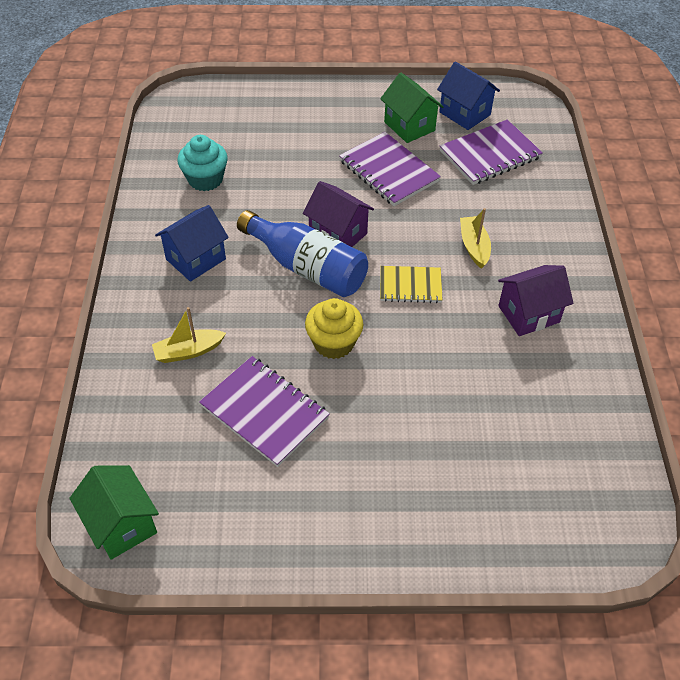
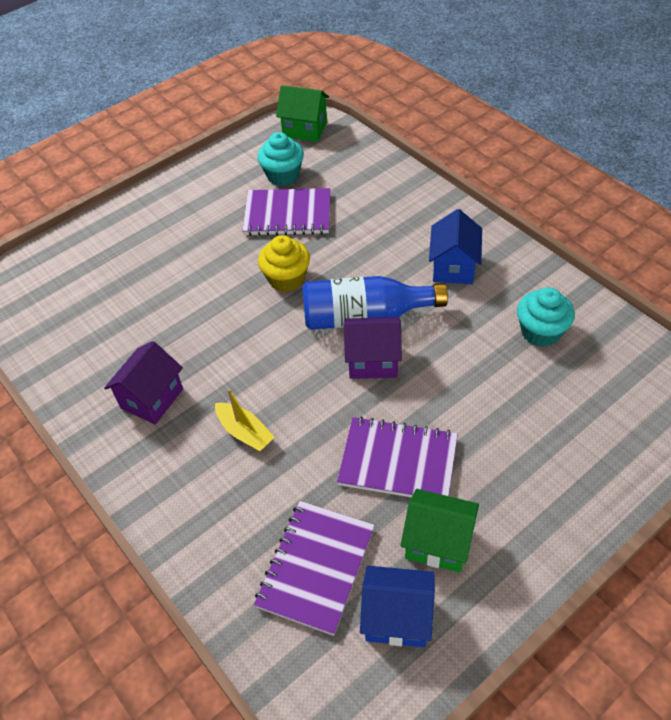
camera: 145 degrees right, 0 degrees up
(188, 351) = (376, 213): yellow boat -> none
(217, 469) = (283, 175): none -> turquoise cupcake
(410, 286) = (269, 357): yellow notebook -> none

